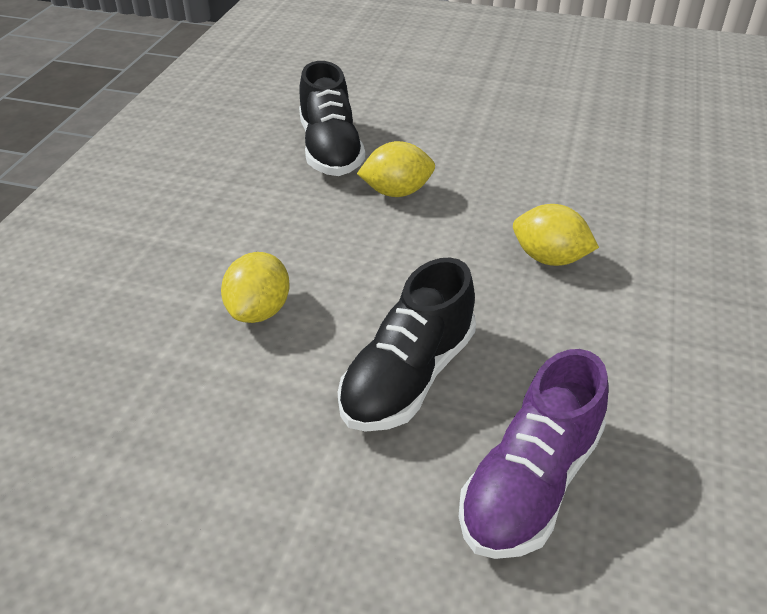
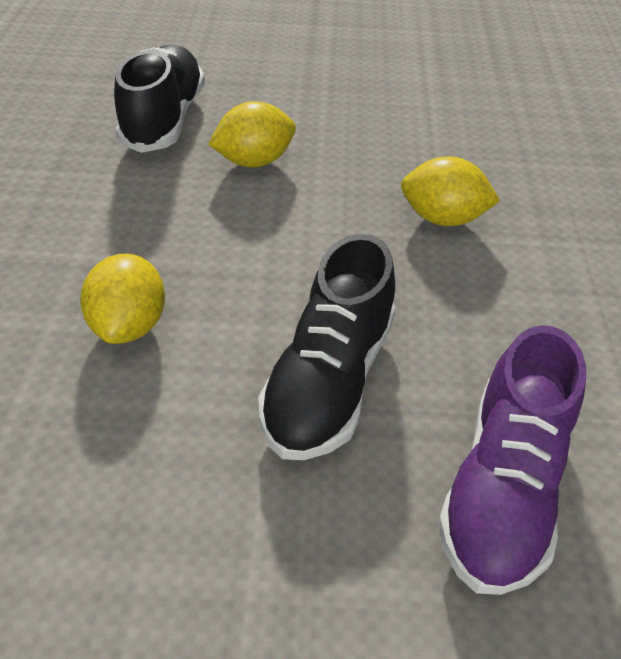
camera: 15 degrees left, 5 degrees up
(330, 150) = (164, 119): black shoe -> black shoe turned 150 degrees counterclockwise

